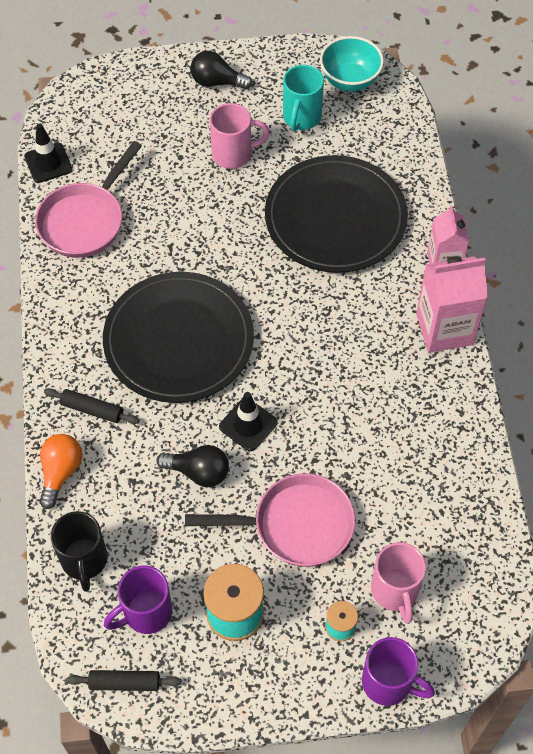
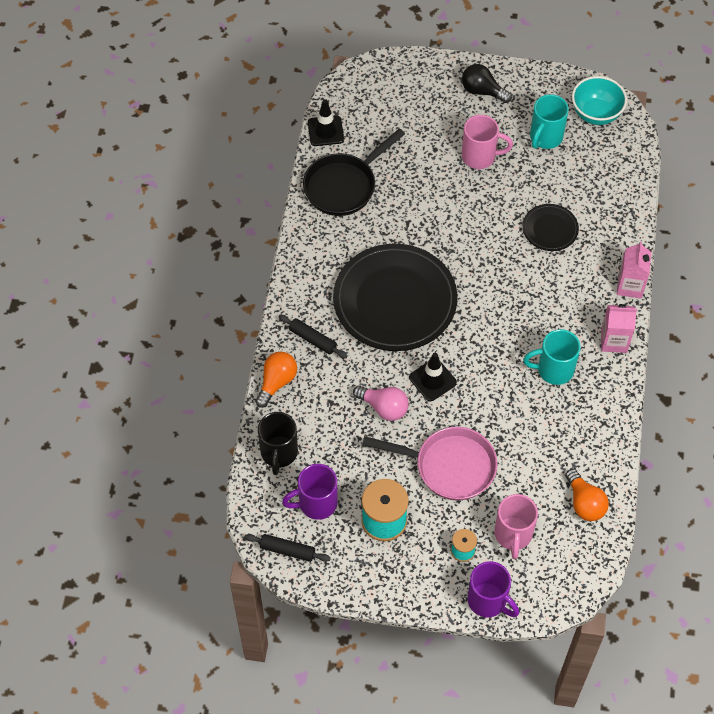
camera: 15 degrees right, 0 degrees up
(85, 221) = (344, 186): pink pan -> black pan
(198, 472) = (384, 407): black light bulb -> pink light bulb
(335, 218) = (550, 229): black plate -> black plate, size x0.46
(386, 379) = (554, 370): none -> turquoise mug
(444, 329) = (614, 341): pink carton -> pink carton, size x0.65
(467, 530) = (584, 503): none -> orange light bulb

